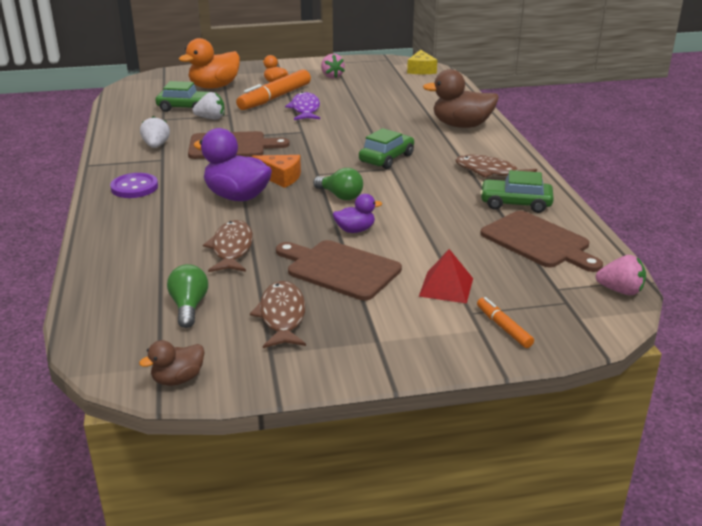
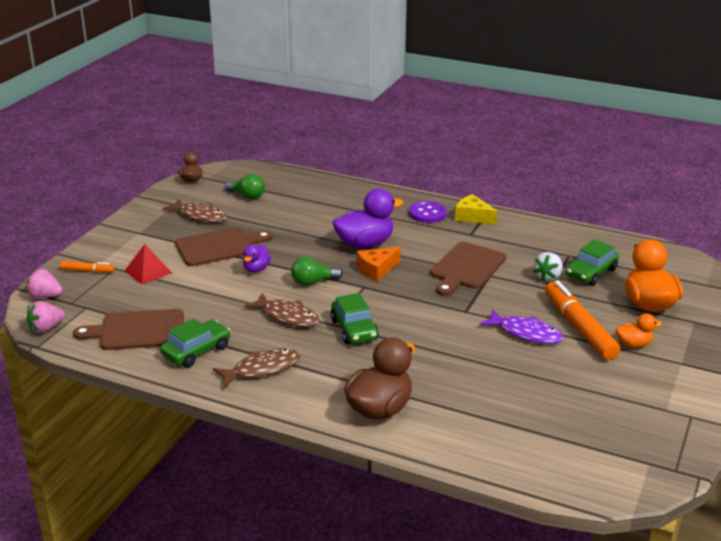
camera: 125 degrees right, 0 degrees up
(156, 146) = (503, 238): white strawberry -> none
(231, 249) = (292, 222): brown fish -> brown fish (287, 316)
(332, 76) = (629, 391): pink strawberry -> pink strawberry (45, 296)
(421, 70) = (602, 477): yellow cheese -> yellow cheese (473, 217)

